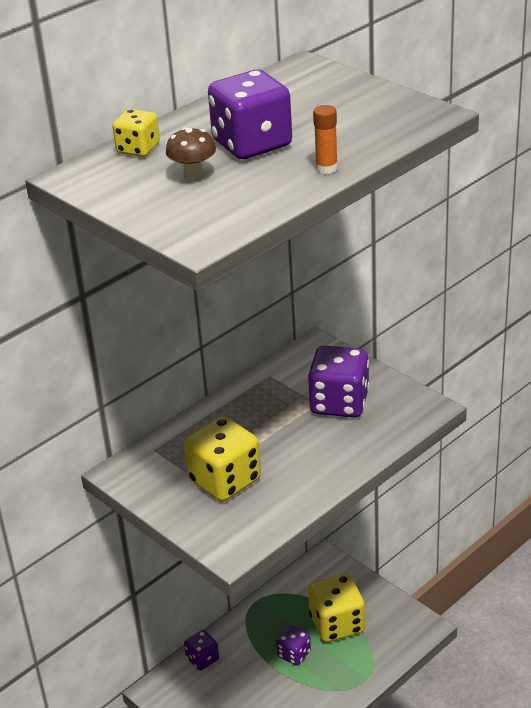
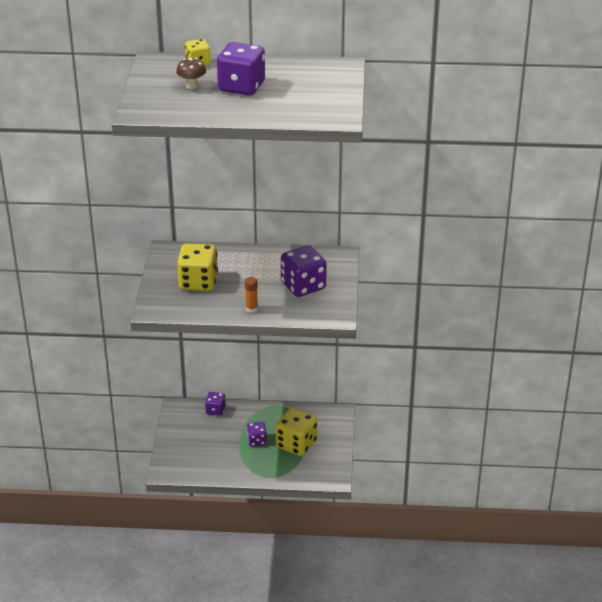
camera: 45 degrees right, 0 degrees up
(326, 168) = (244, 114): orange glue stick -> orange glue stick (251, 309)

